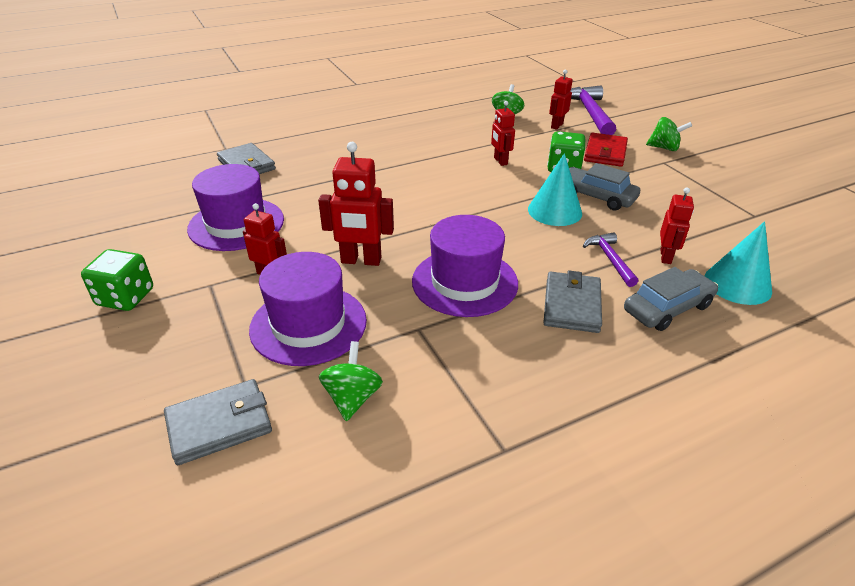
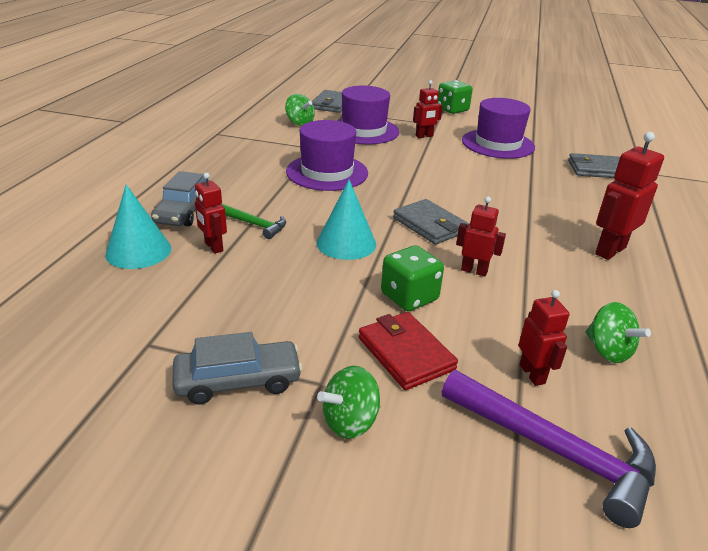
camera: 130 degrees right, 5 degrees down
(361, 261) = (399, 157): red robot -> red robot (609, 250)
(572, 305) = (249, 187): grey wallet -> grey wallet (429, 225)
(596, 196) = (333, 278): grey car -> grey car (238, 381)
(610, 259) = (255, 225): purple hammer -> green hammer

